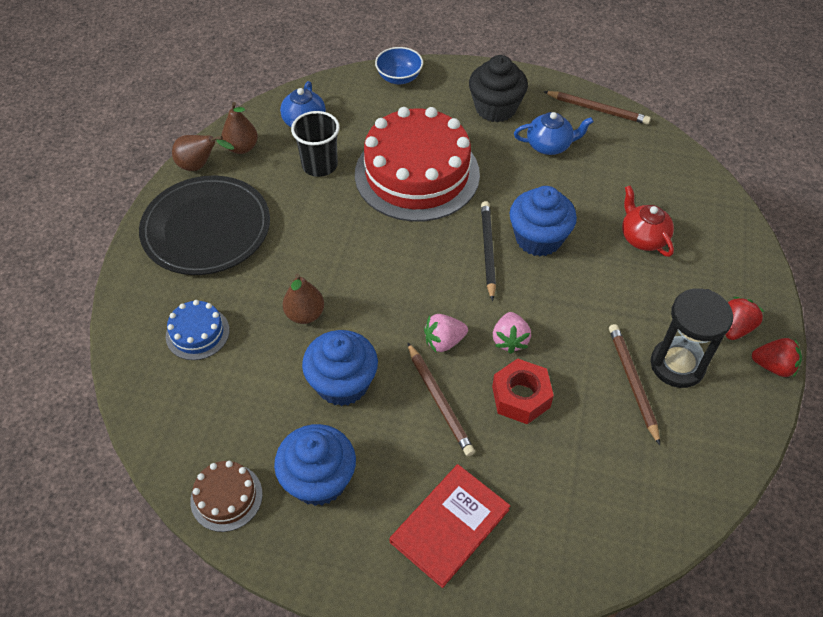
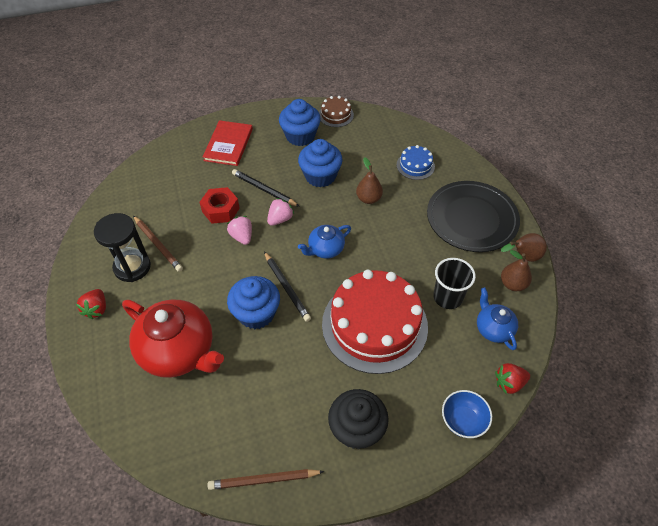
camera: 150 degrees right, 0 degrees up
(439, 401) = (264, 189): brown pencil -> black pencil
(549, 145) = (288, 408): blue teapot -> blue teapot (325, 249)
(642, 237) = (179, 351): red teapot -> red teapot, size x1.92
(773, 366) = (68, 293): red strawberry -> red strawberry (509, 383)

